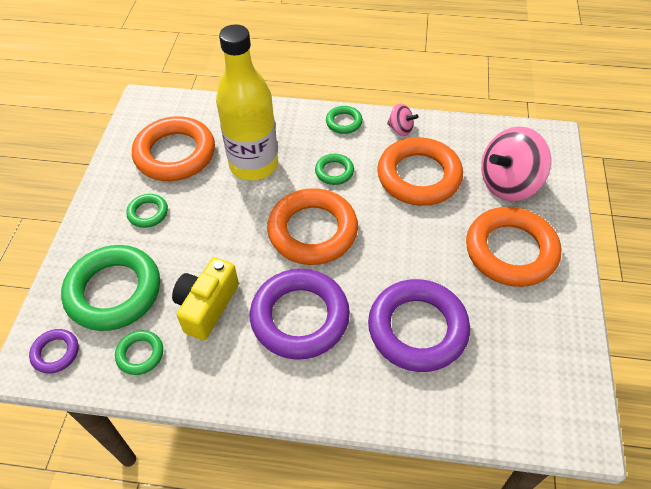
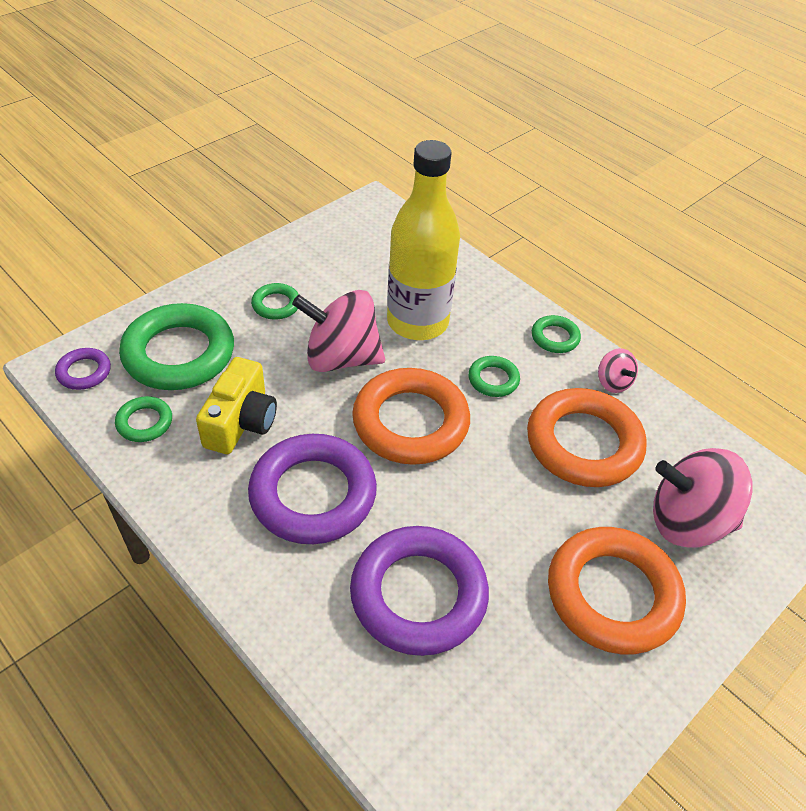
camera: 35 degrees right, 5 degrees down
(175, 154) = (354, 267): orange ring -> none
(207, 306) = (241, 422): yellow camera -> yellow camera turned 135 degrees clockwise
(229, 220) = (341, 358): none -> pink spinning top

